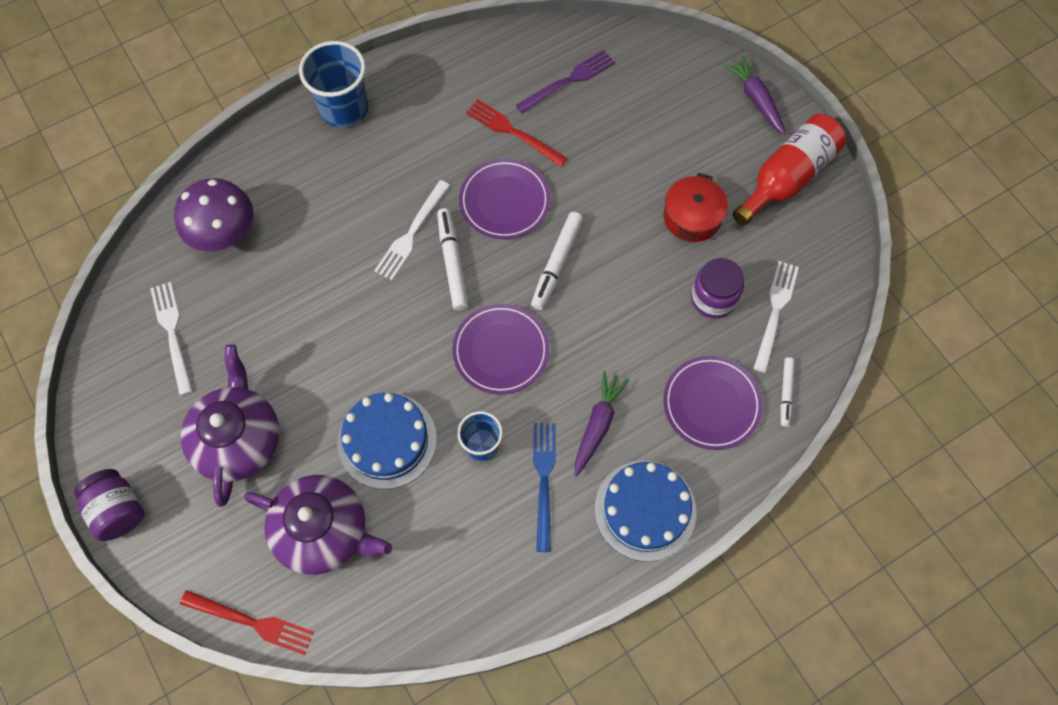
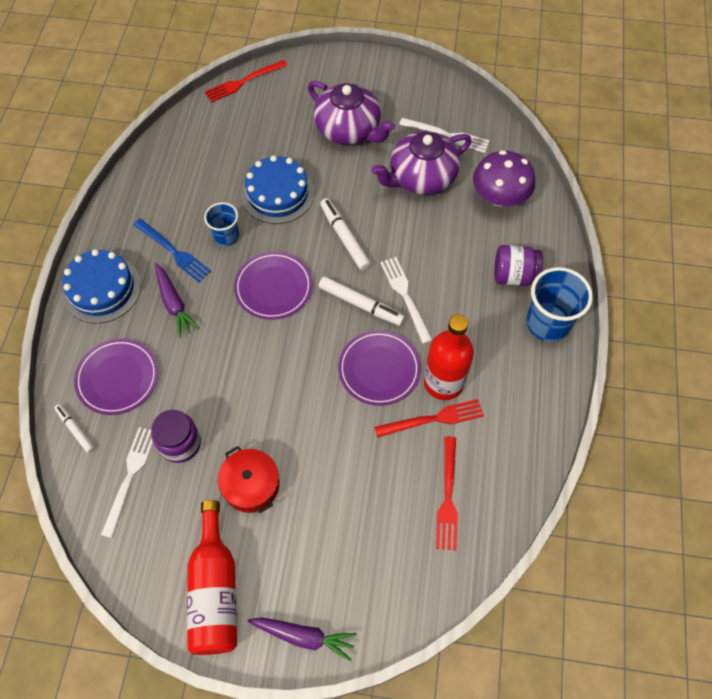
camera: 130 degrees right, 5 degrees down
(118, 510) = (359, 62): purple jar -> purple jar (514, 276)
(324, 531) = (257, 135): purple teapot -> purple teapot (421, 177)
(472, 146) = (443, 382): none -> red bottle
(557, 263) = (301, 365): white marker -> white marker (344, 238)
(569, 81) = (447, 497): purple fork -> red fork
(775, 312) = (130, 476): white fork -> white fork turned 135 degrees counterclockwise

